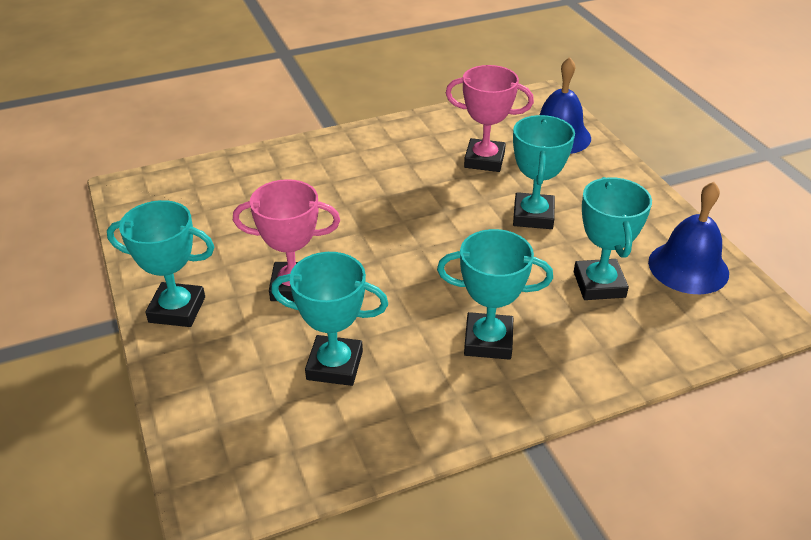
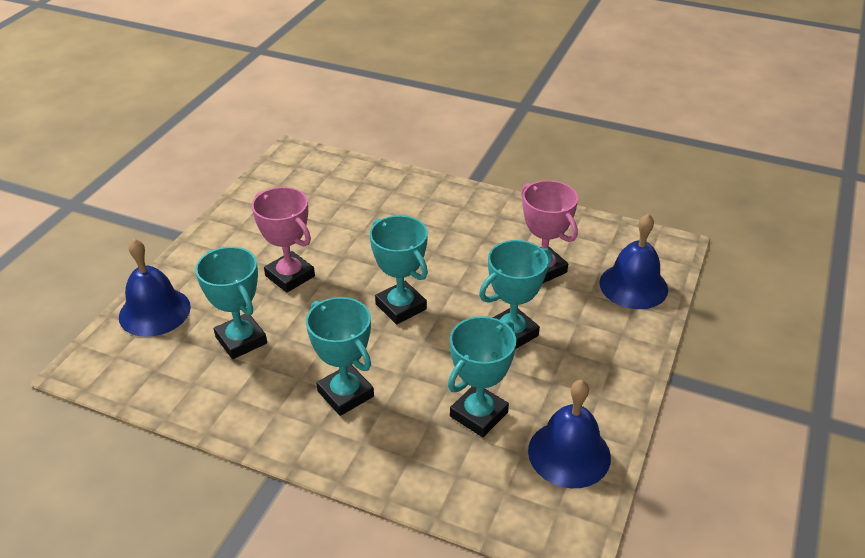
camera: 45 degrees right, 0 degrees up
(177, 309) = (214, 247): turquoise trophy -> turquoise trophy (401, 307)
(207, 402) = (154, 311): none -> blue bell

